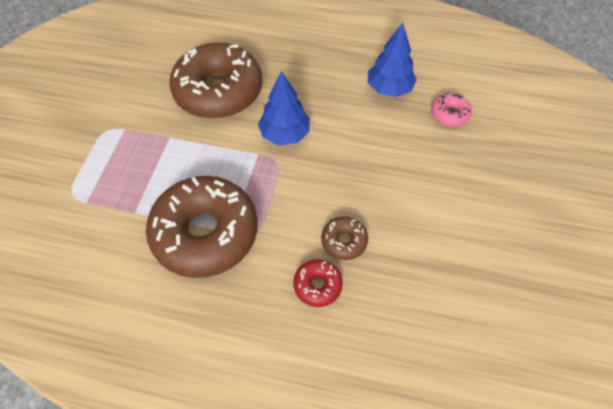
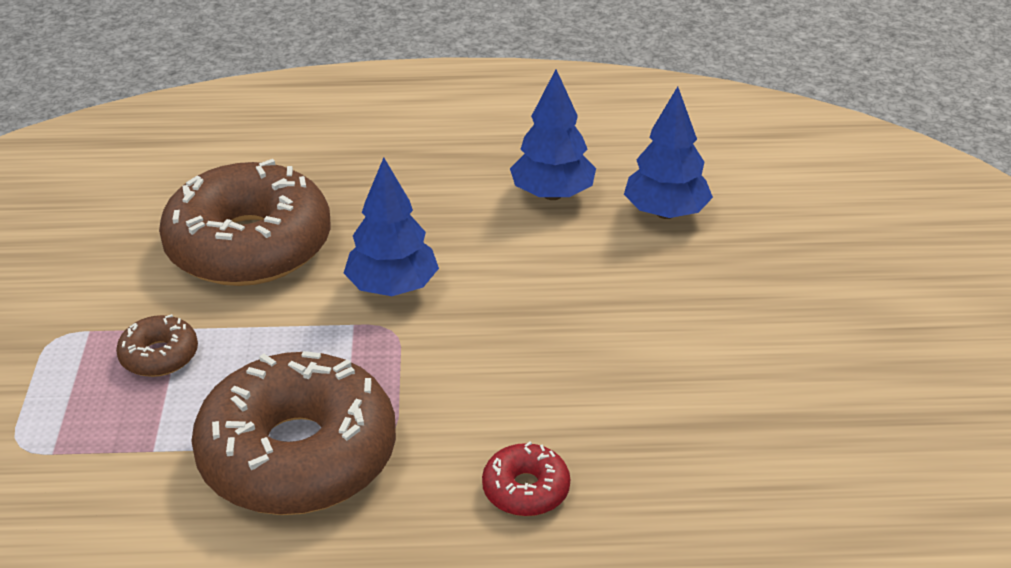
camera: 15 degrees left, 20 degrees down
(344, 241) = (549, 419): brown donut -> brown donut (159, 356)
(449, 114) = (666, 213): pink donut -> blue tree

